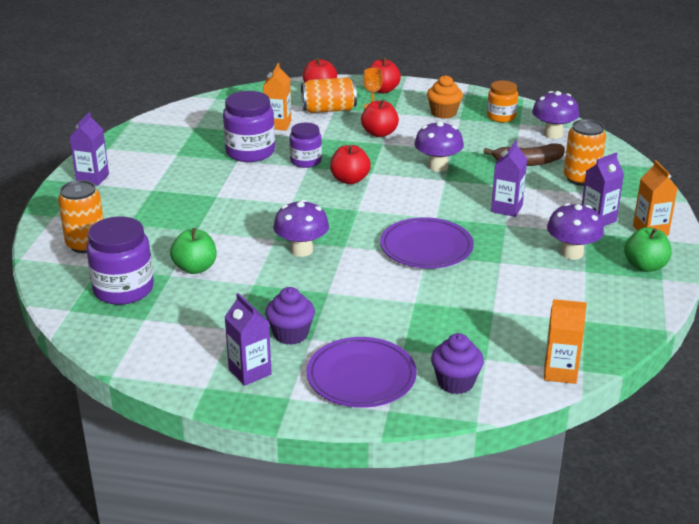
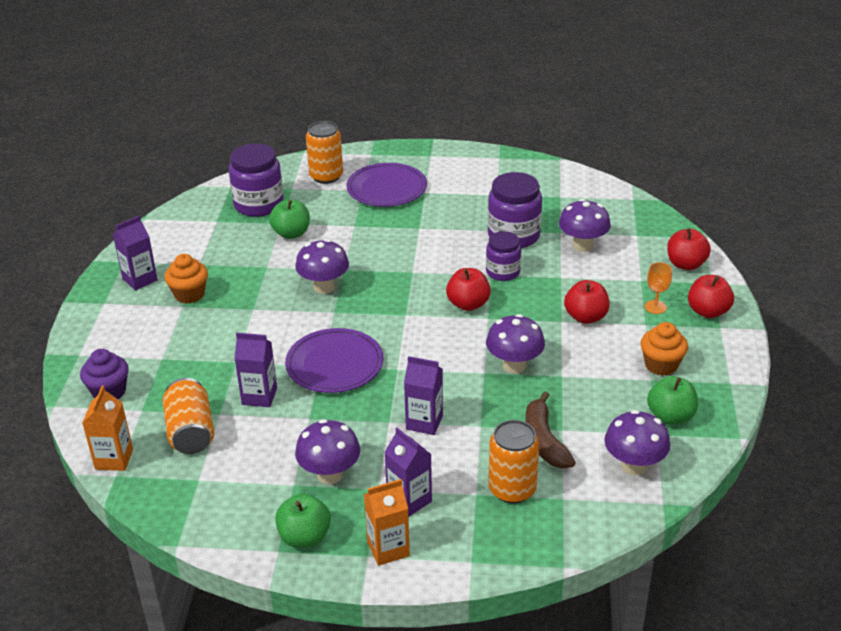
camera: 85 degrees right, 5 degrees up
(92, 178) = (439, 160): purple carton -> purple carton (259, 396)
(278, 125) = (582, 245): orange carton -> purple mushroom
(290, 334) = (189, 294): purple cupcake -> orange cupcake
(328, 110) = (634, 276): orange can -> orange can (191, 432)
(361, 376) = (125, 337): purple plate -> purple plate (386, 189)
(501, 116) = (670, 416): orange jar -> green apple

